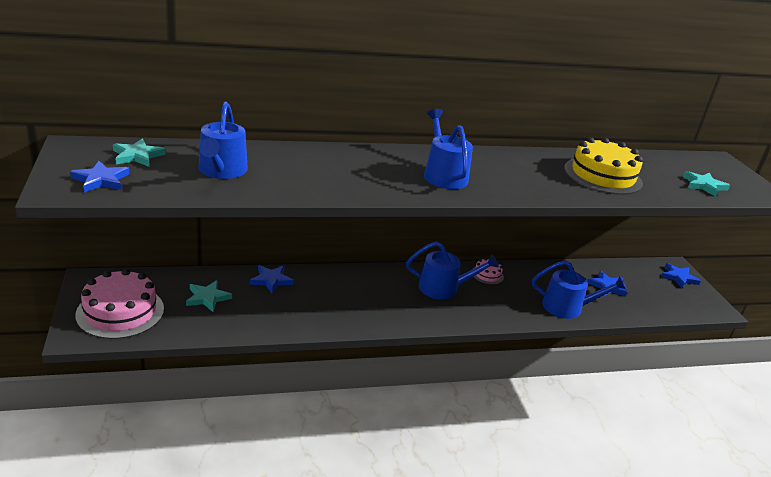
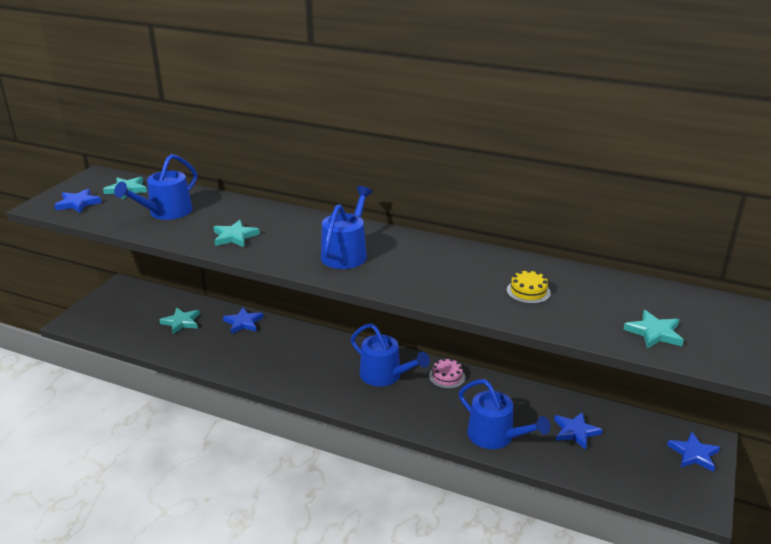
camera: 40 degrees right, 0 degrees up
(120, 311) = (114, 314): pink cake -> none
(328, 180) = (234, 236): none -> turquoise star
(602, 175) = (528, 291): yellow cake -> yellow cake, size x0.47

